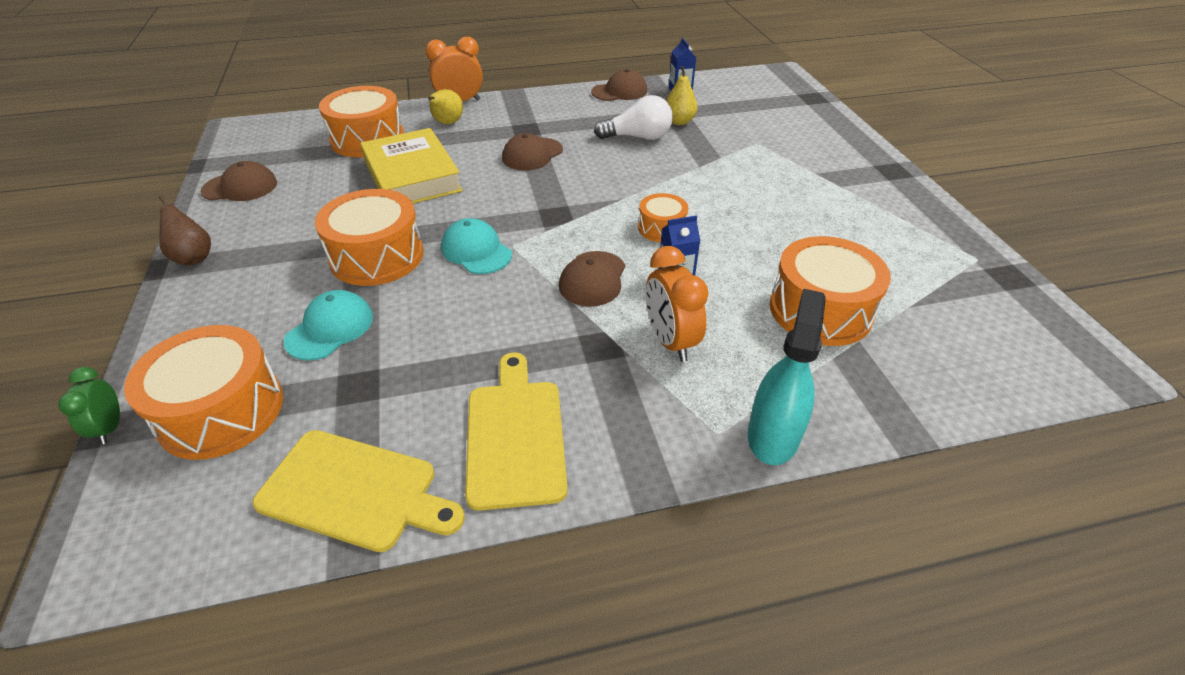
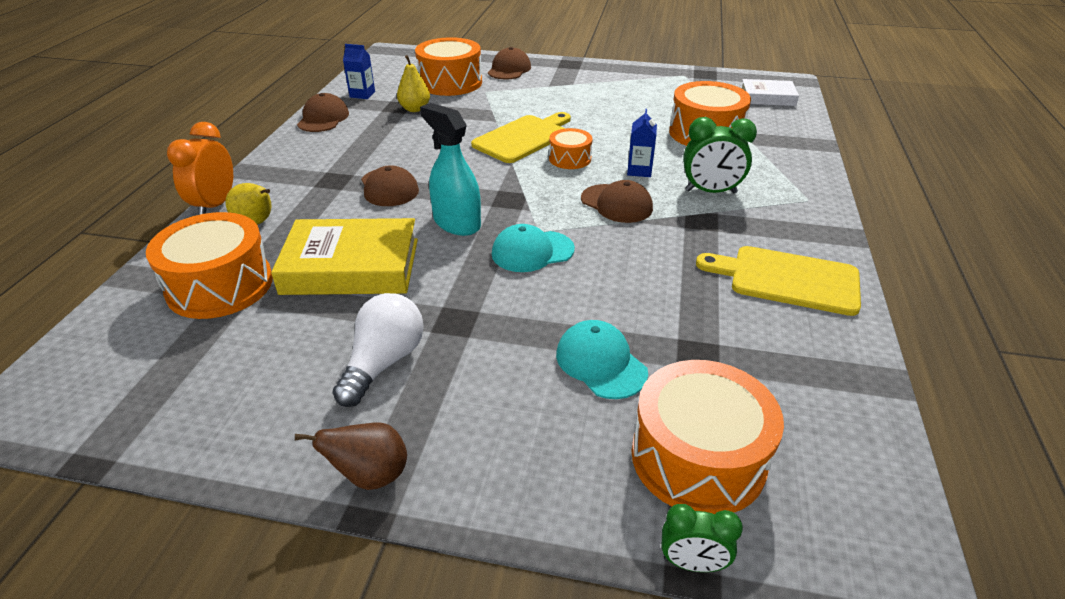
camera: 65 degrees left, 5 degrees down
(240, 187) = (218, 416): brown cap -> brown cap (509, 69)
(354, 491) = (829, 373): yellow cutting board -> yellow cutting board (523, 138)
(377, 256) = (493, 314): orange drum -> orange drum (450, 83)
(638, 137) = (420, 132): white light bulb -> white light bulb (384, 362)
(670, 341) = (710, 192): orange clock -> green clock
(773, 435) = (815, 183): turquoise spray bottle -> turquoise spray bottle (456, 223)
(1006, 350) = (767, 97): none -> white book

